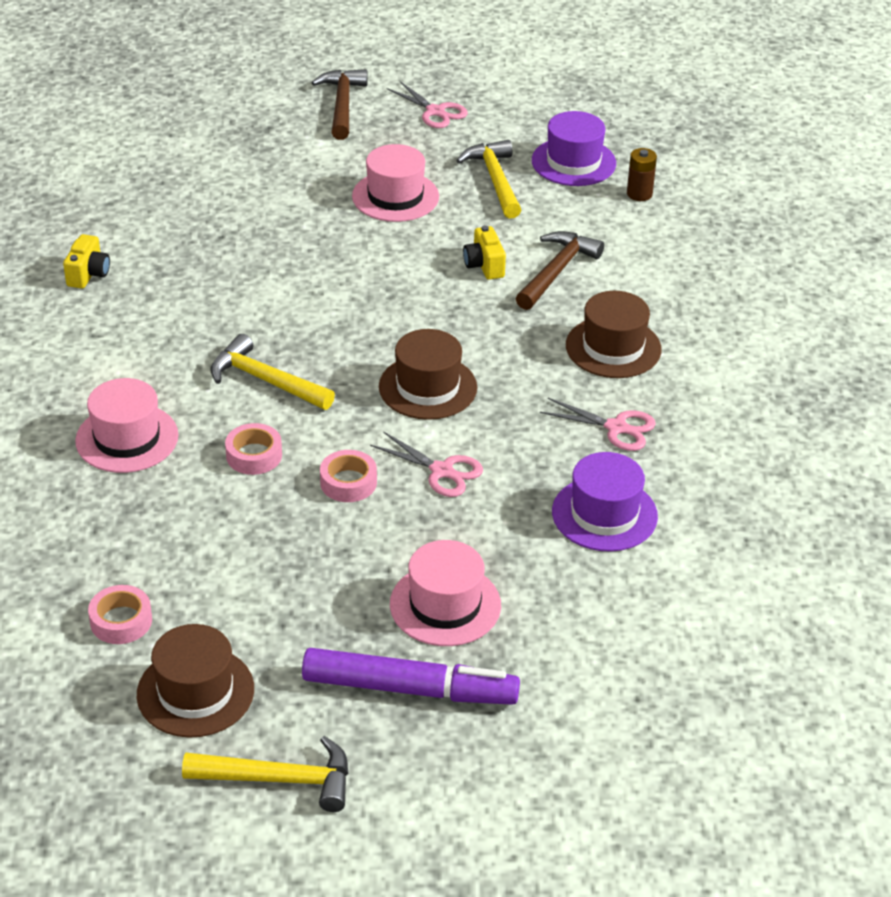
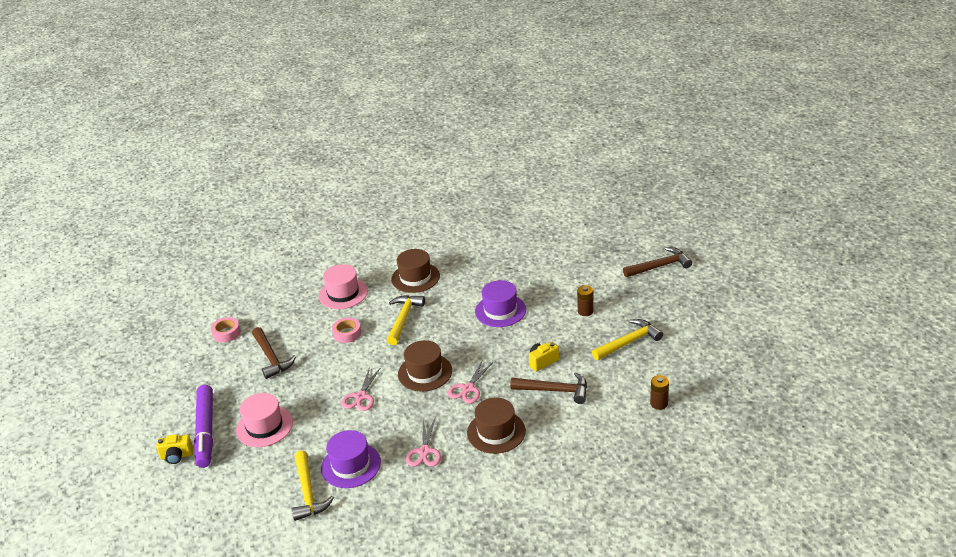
camera: 75 degrees right, 5 degrees down
(88, 274) = (455, 241): yellow camera -> yellow camera (177, 456)
(195, 692) = (190, 367): brown hat -> brown hat (415, 277)
(252, 566) = (271, 358): none -> brown hammer
(279, 779) = (144, 408): yellow hammer -> yellow hammer (308, 492)
(348, 482) = (340, 368): pink tape -> none
(395, 196) = (585, 311): pink hat -> brown battery
(435, 112) = (681, 300): pink scissors -> pink scissors (468, 389)
(573, 162) = (672, 367): purple hat -> purple hat (500, 310)

